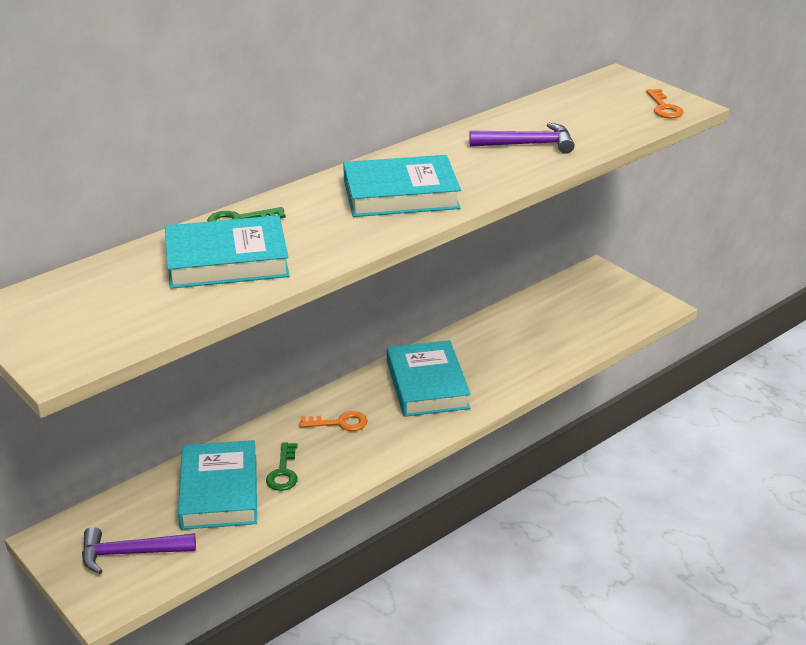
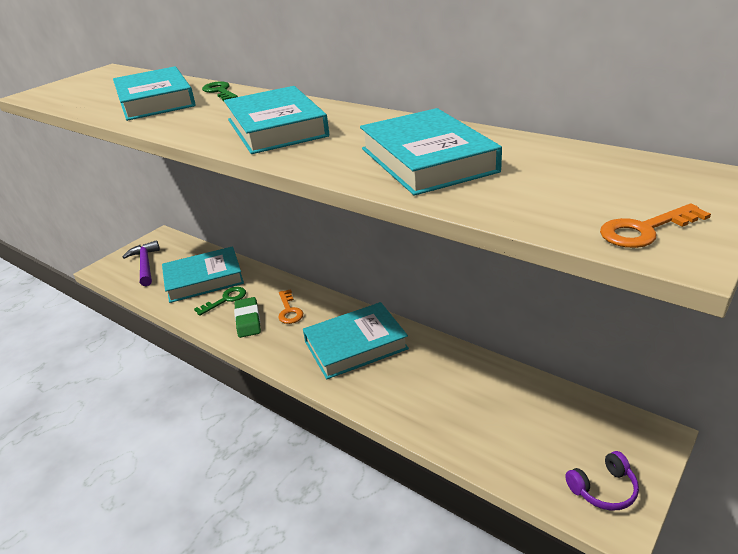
camera: 80 degrees right, 0 degrees up
(283, 472) = (226, 299): green key -> green key turned 150 degrees clockwise
(339, 455) = (248, 320): none -> green eraser
(528, 144) = (427, 160): purple hammer -> turquoise book
(635, 303) = (603, 489): none -> purple headphones

